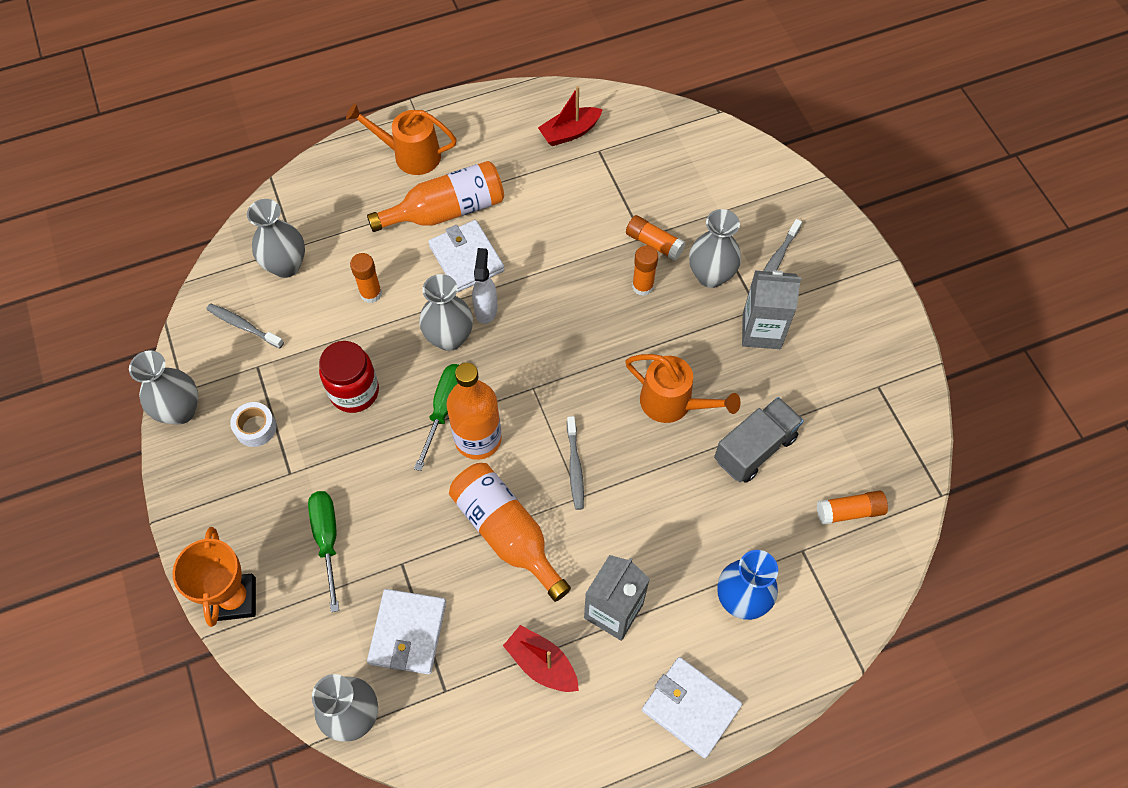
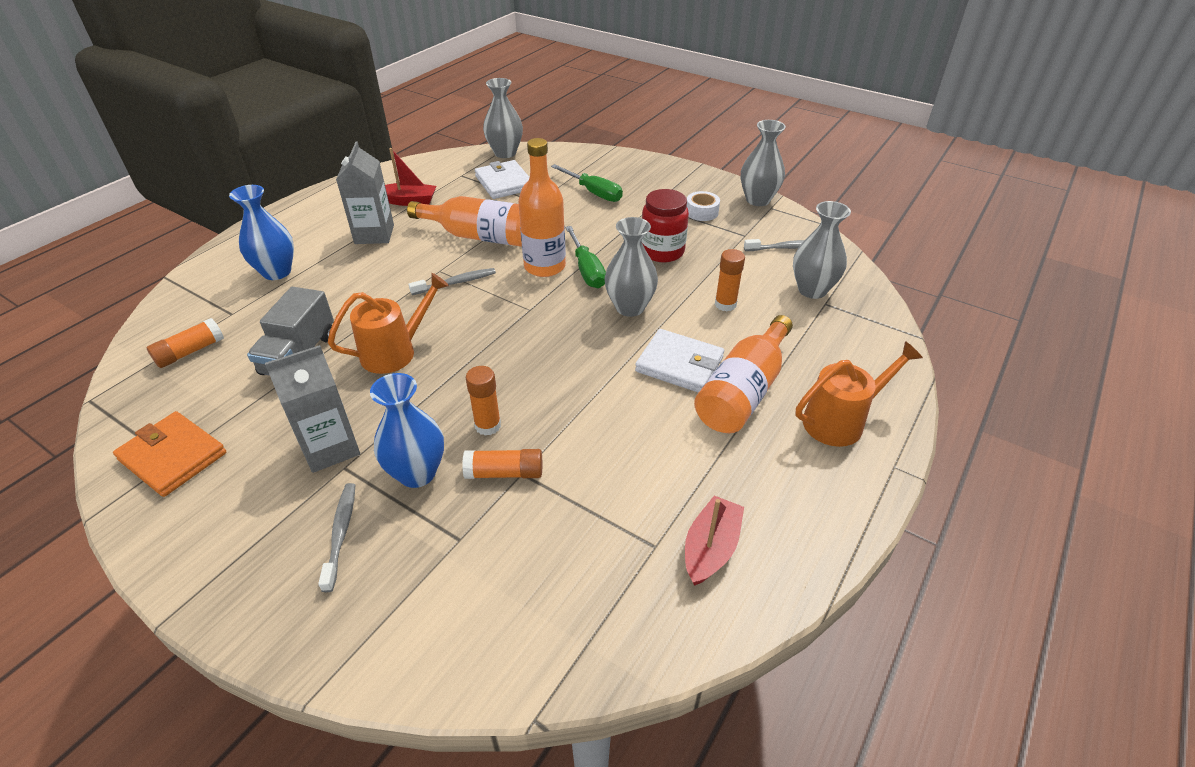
camera: 145 degrees right, 20 degrees down
(235, 599) = (617, 159): orange trophy -> none
(486, 309) = (621, 338): white spray bottle -> none
(575, 467) = (455, 283): grey toothbrush -> grey toothbrush turned 105 degrees clockwise
(673, 403) = (396, 351): orange watering can -> orange watering can turned 150 degrees clockwise
(691, 707) = (295, 220): white wallet -> none
(710, 275) = (417, 473): grey vase -> blue vase
(877, 388) = (173, 456): none -> orange wallet

